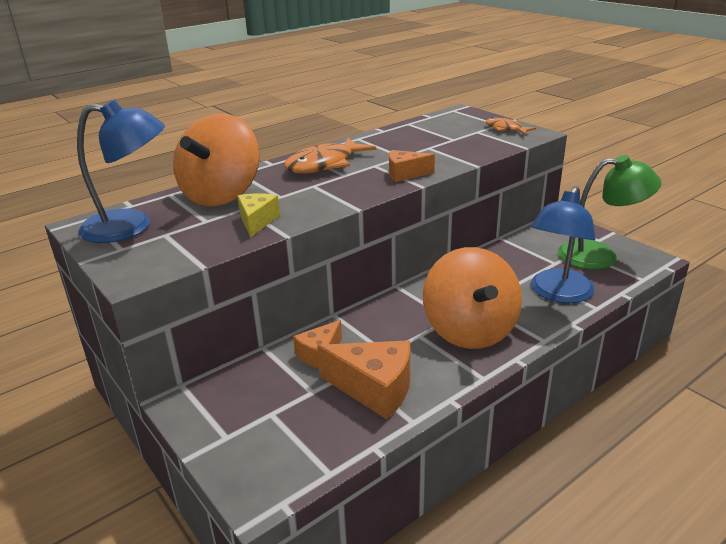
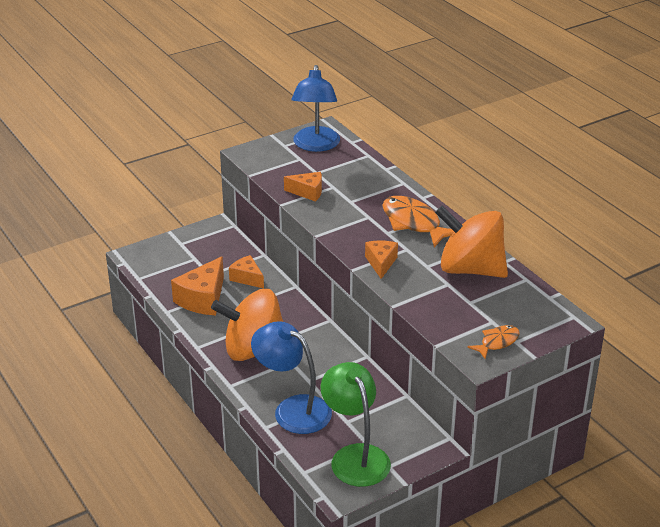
camera: 95 degrees right, 5 degrees up
(222, 195) = (359, 176): orange spinning top -> orange spinning top (470, 269)
(257, 221) = (308, 192): yellow cheese -> orange cheese
(600, 255) = (355, 456): green lamp -> green lamp turned 150 degrees clockwise

